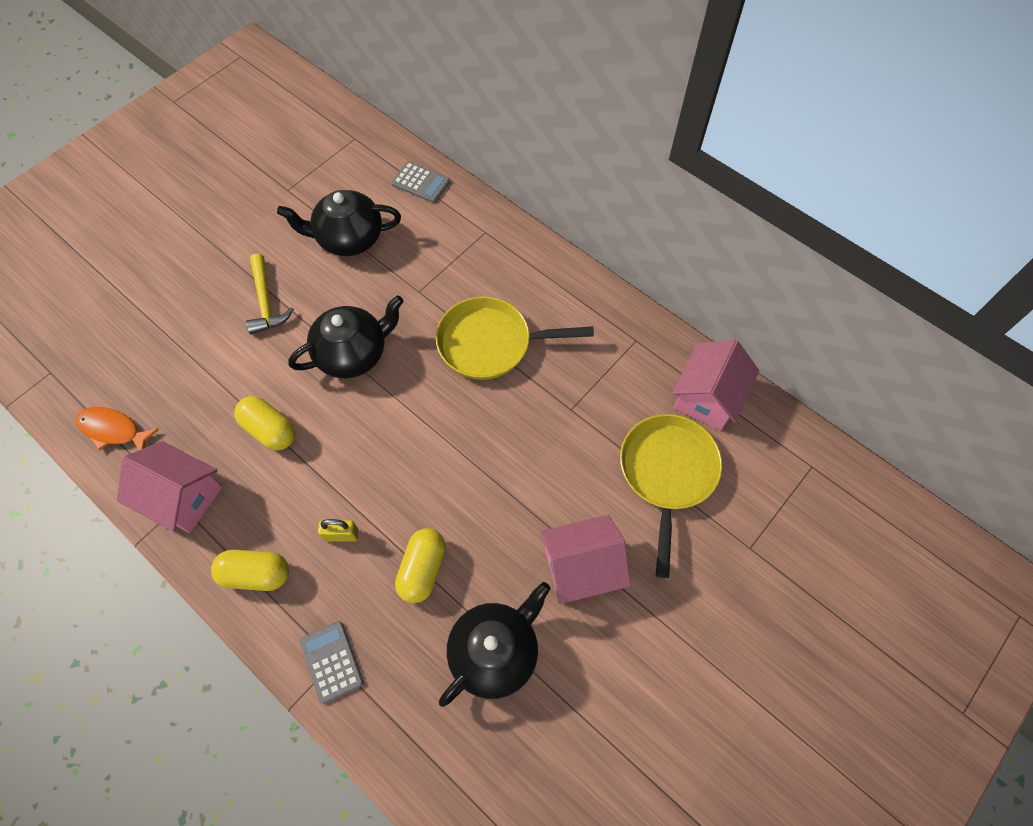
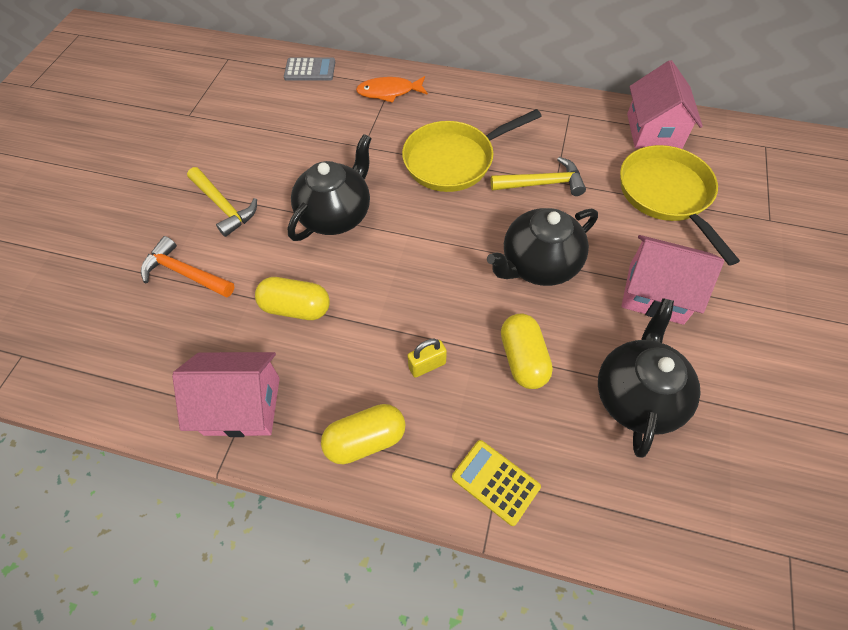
camera: 25 degrees left, 5 degrees down
(113, 430) = (127, 378): orange fish -> orange fish (389, 92)
(202, 355) = (185, 273): none -> orange hammer
(331, 661) = (495, 482): grey calculator -> yellow calculator
(349, 238) = (272, 131): black teapot -> black teapot (538, 264)
(556, 405) = (542, 183): none -> yellow hammer
(581, 567) = (656, 293): pink house -> pink house turned 60 degrees clockwise

